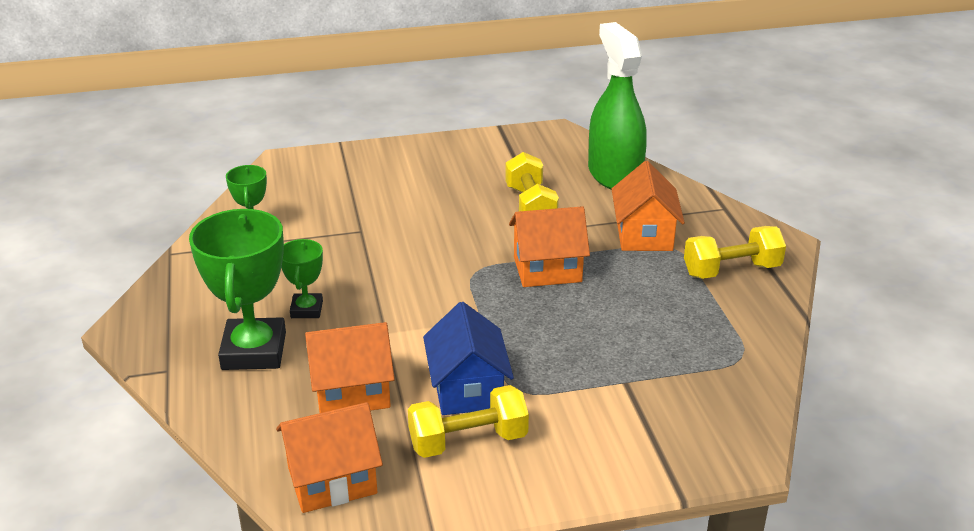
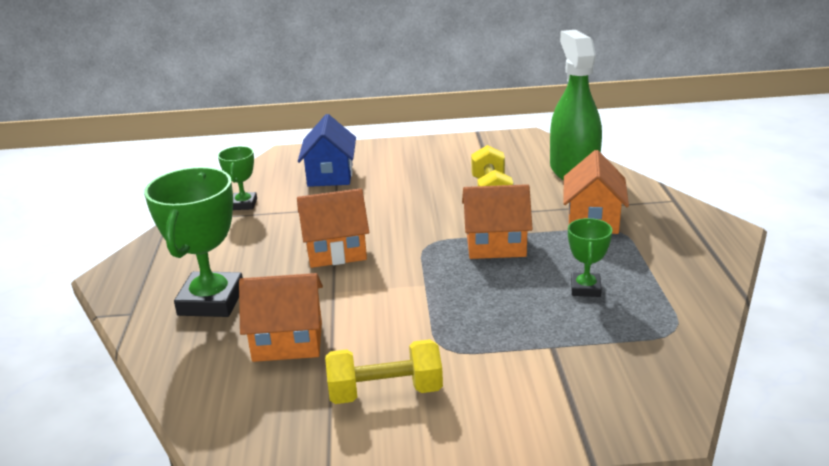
camera: 10 degrees right, 5 degrees down
(306, 309) = (268, 269): green trophy -> green trophy (585, 288)
(332, 480) = (245, 420): orange house -> orange house (335, 251)
(467, 389) = (396, 345): blue house -> blue house (330, 175)
(731, 270) = (674, 252): yellow dumbbell -> none

